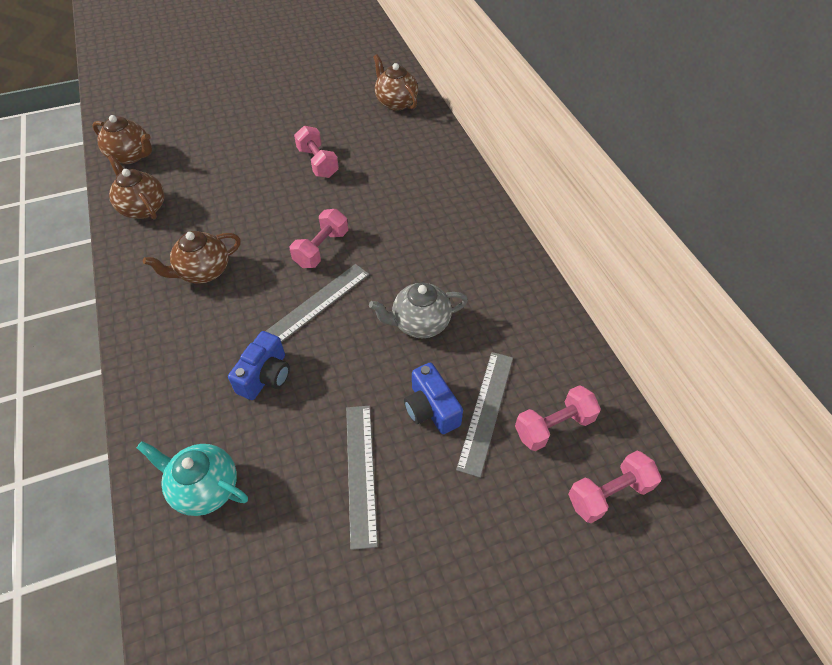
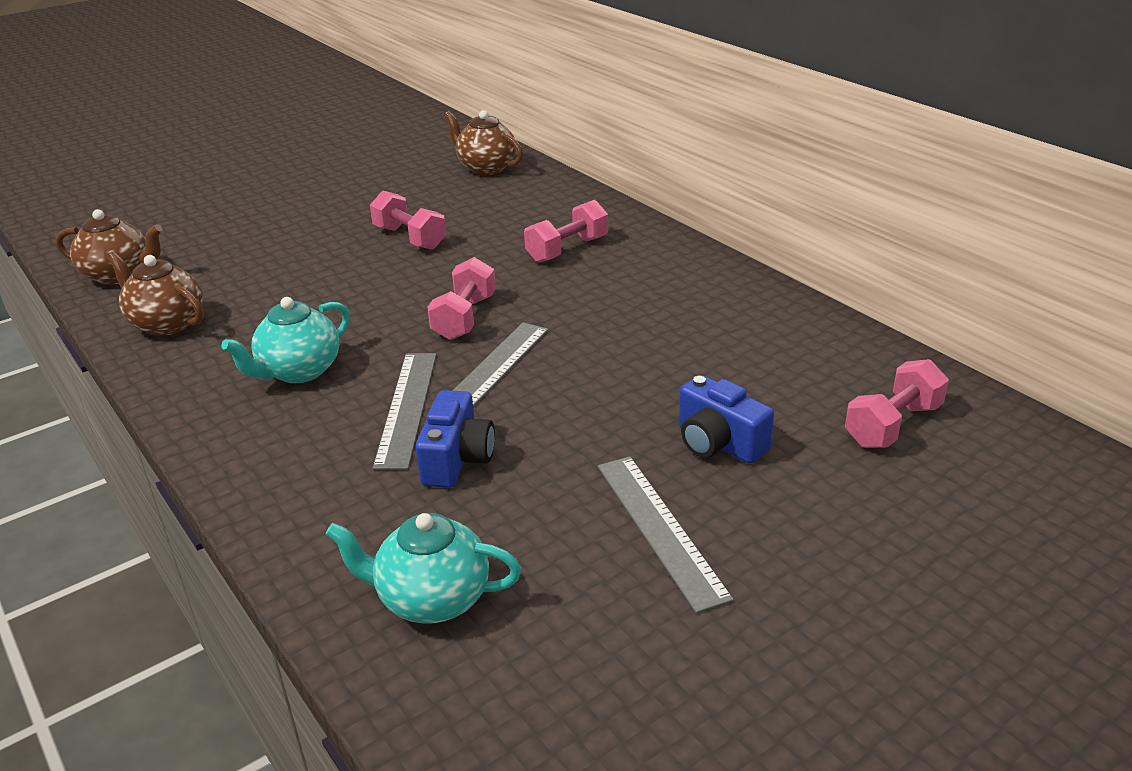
camera: 15 degrees left, 20 degrees down
(203, 272) = (298, 371): brown teapot -> turquoise teapot
(419, 323) = (649, 363): grey teapot -> none
(486, 411) = (794, 429): grey ruler -> grey ruler (407, 408)
(609, 493) = (1007, 473): pink dumbbell -> pink dumbbell (567, 250)

